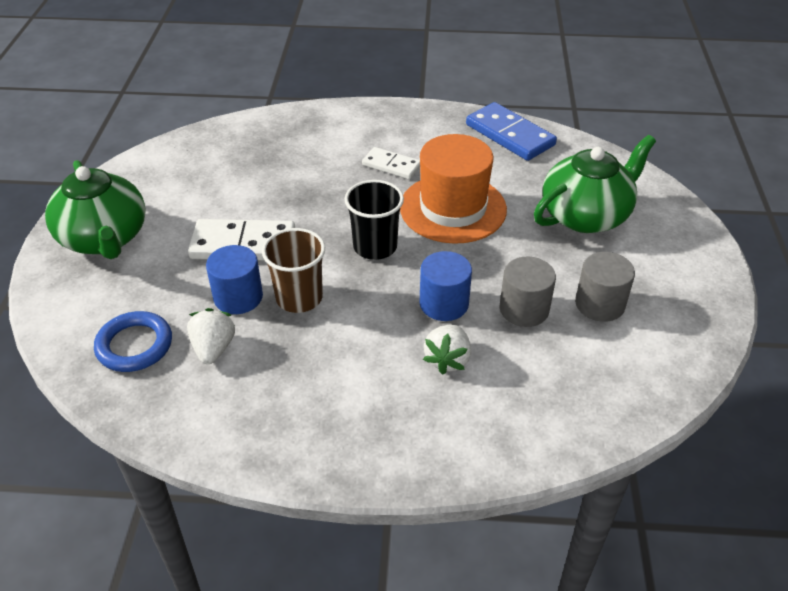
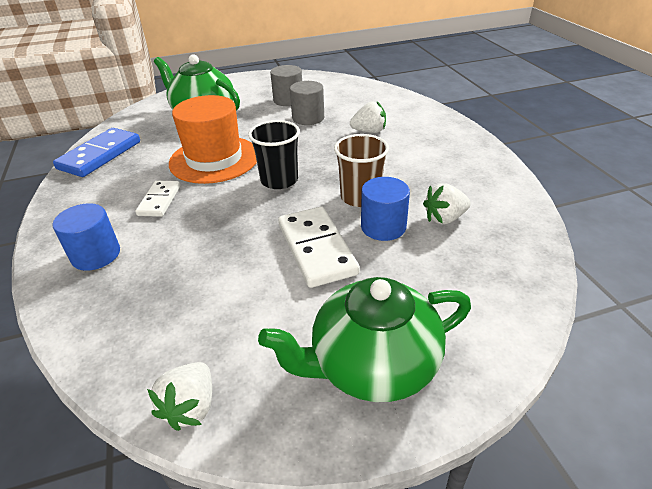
camera: 110 degrees left, 5 degrees down
(104, 238) = (372, 364): green teapot -> green teapot turned 150 degrees counterclockwise
(134, 345) = (483, 262): blue ring -> none
(149, 160) = (191, 407): none -> white strawberry
(444, 303) = (322, 142): blue cylinder -> blue cylinder (96, 255)

